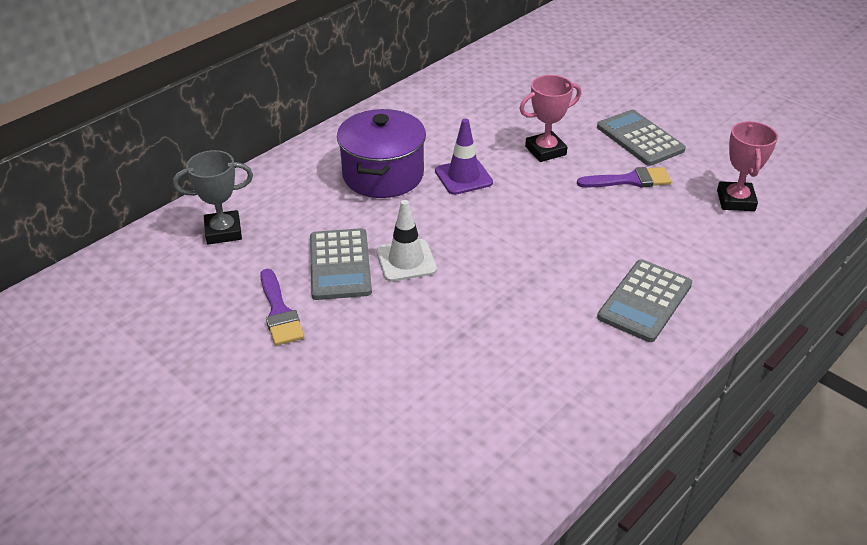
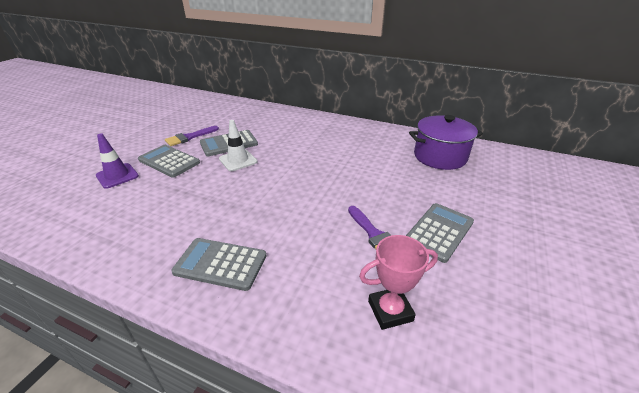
camera: 70 degrees right, 5 degrees down
(223, 231) = (244, 114): grey trophy -> none
(363, 342) = (169, 161): none -> grey calculator
(383, 175) = (312, 139): purple pot -> purple pot (440, 156)
(463, 177) = (327, 163): purple traffic cone -> purple traffic cone (117, 176)
(545, 150) = (381, 188): pink trophy -> none

